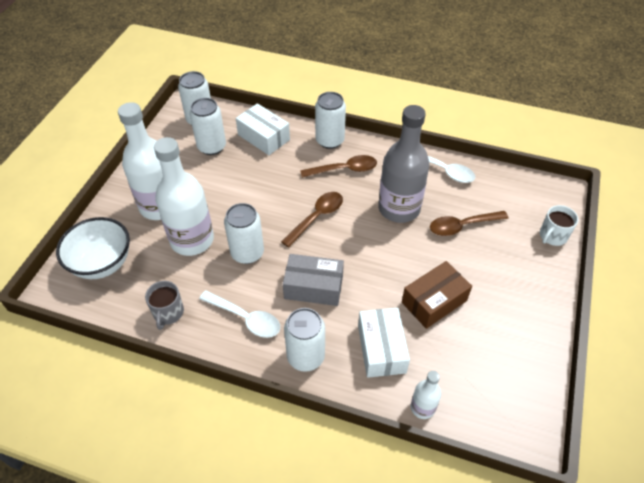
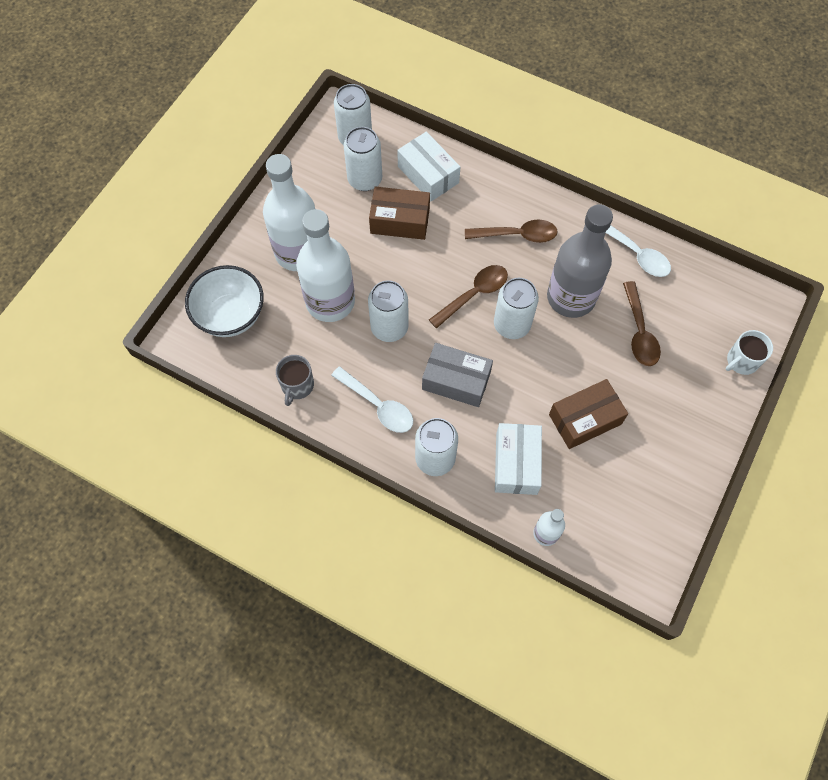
camera: 10 degrees right, 15 degrees up
(245, 172) = (400, 221): none -> brown box
(330, 140) = (507, 191): white can -> white can (512, 325)
(462, 226) = (639, 332): brown spoon -> brown spoon turned 90 degrees counterclockwise

